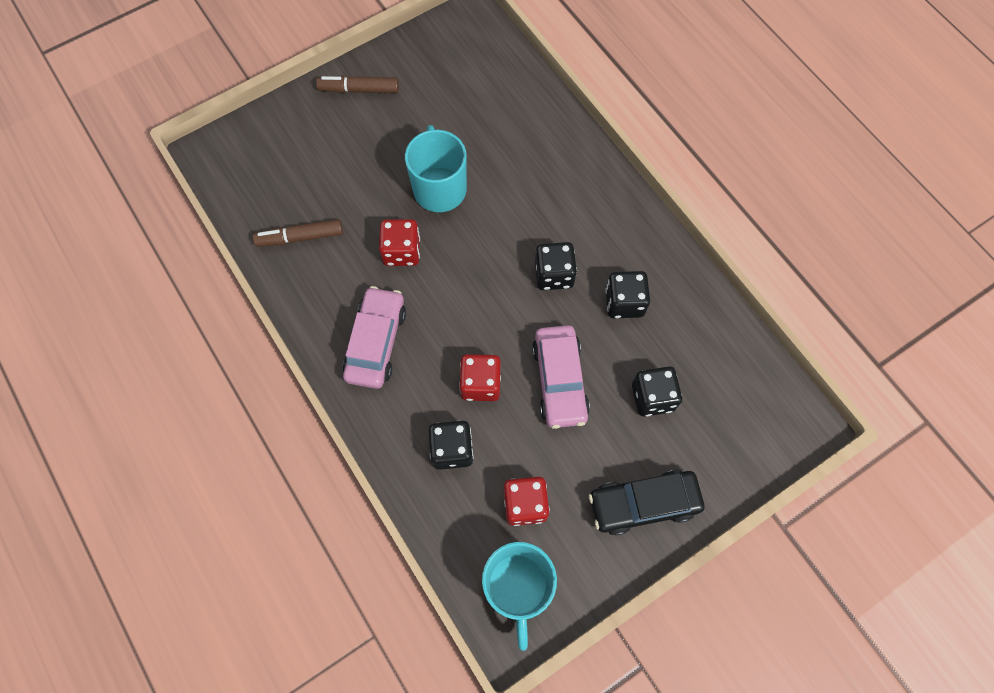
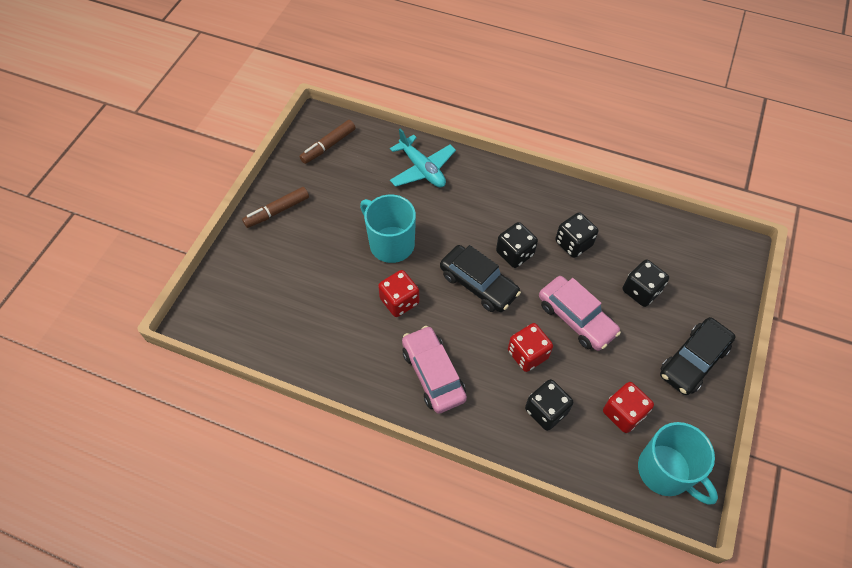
camera: 35 degrees left, 10 degrees down
(300, 237) = (316, 337): brown marker -> brown marker (328, 146)
(491, 283) = (478, 284): none -> black car
(533, 128) = (422, 169): none -> turquoise plane

